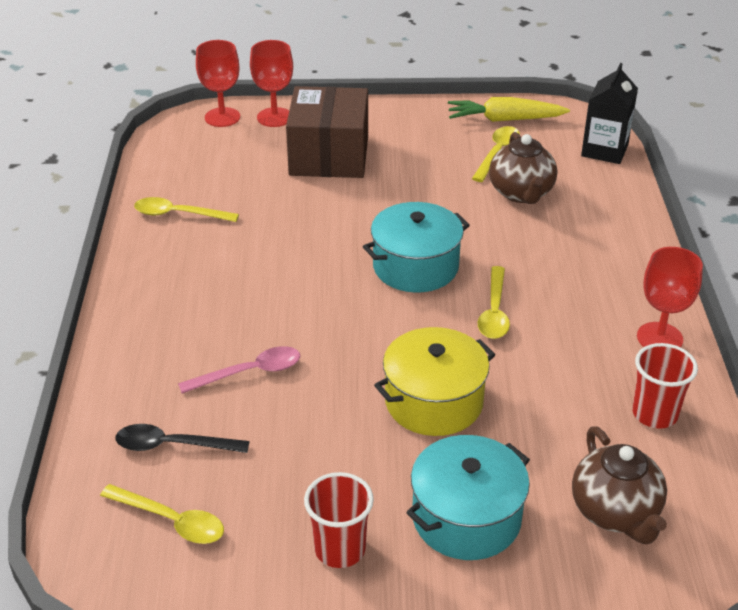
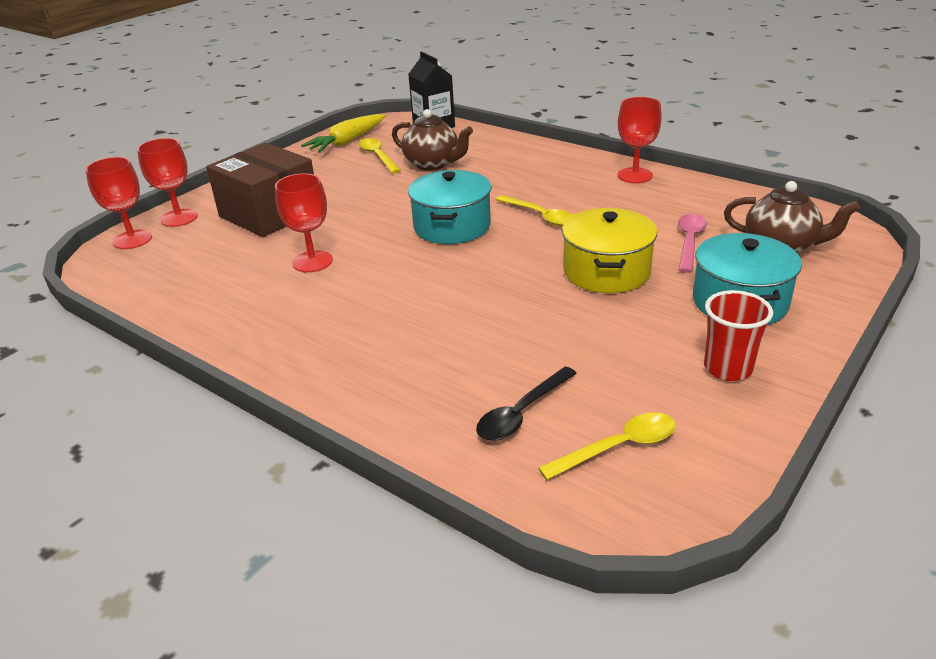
camera: 50 degrees left, 5 degrees down
(179, 214) = (222, 304): yellow spoon -> none
(249, 372) = (477, 340): pink spoon -> pink spoon (689, 242)
(279, 222) = (312, 261): none -> red goblet
(654, 414) = (703, 202): red cup -> none

